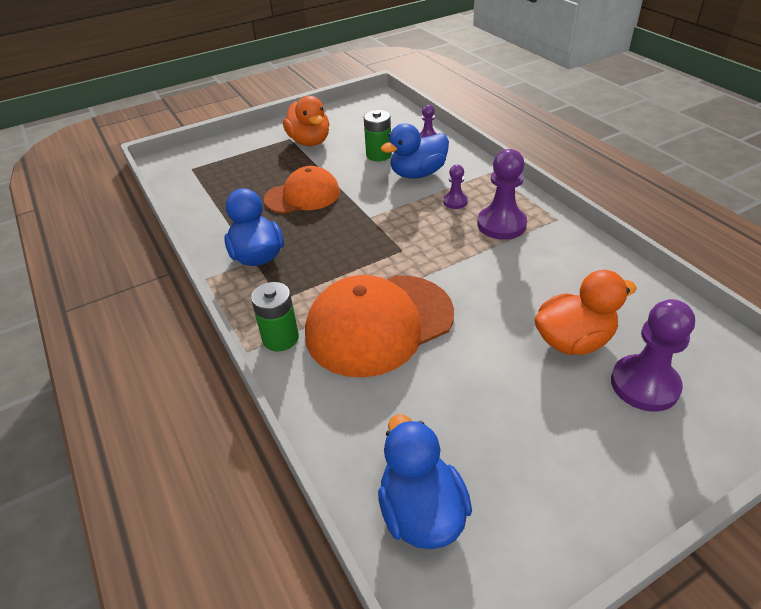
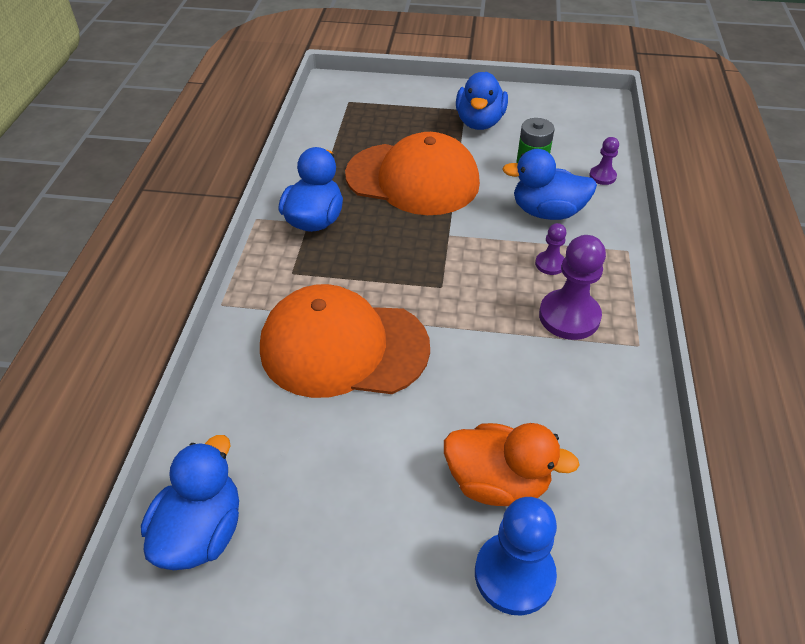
camera: 35 degrees right, 5 degrees up
(280, 338) = (256, 309): green battery -> none
(302, 196) = (413, 179): orange cap -> orange cap, size x1.57
(309, 141) = (479, 122): orange duck -> blue duck
(644, 385) = (514, 574): purple pawn -> blue pawn

